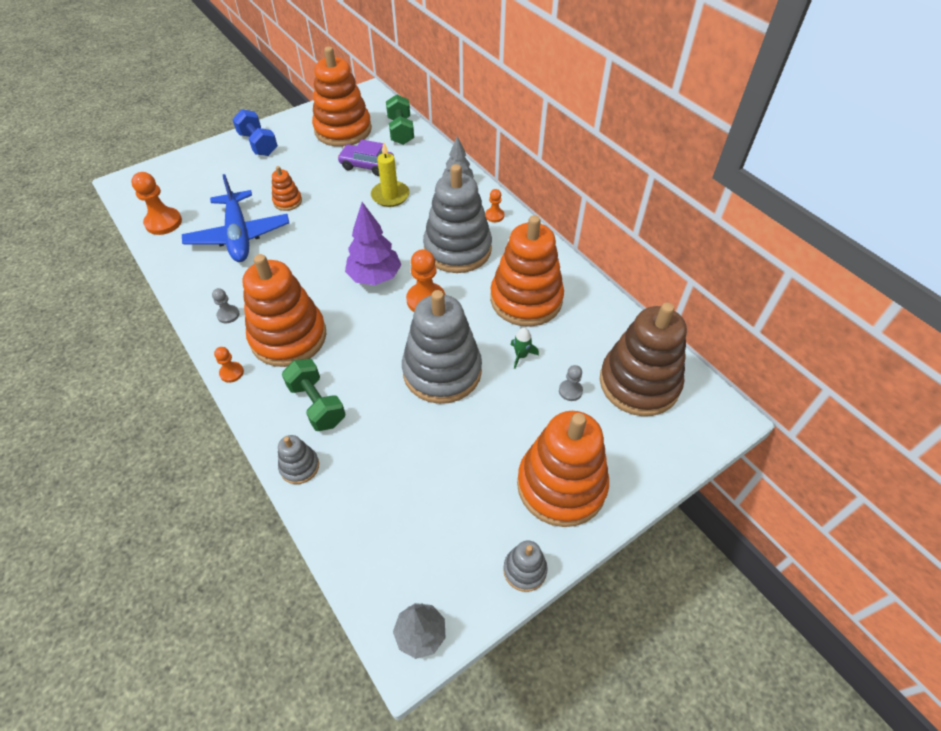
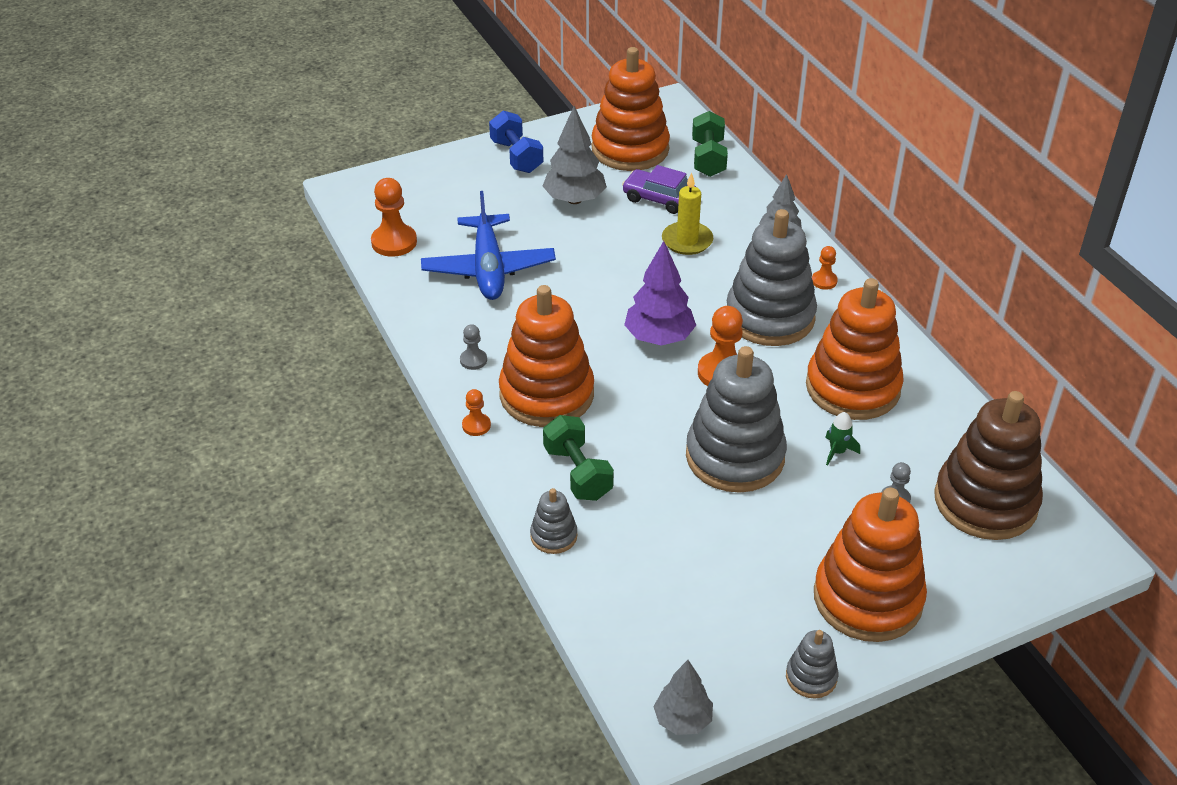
camera: 10 degrees right, 10 degrees down
(287, 201) = (552, 233): orange stacking toy -> none
(304, 173) = (574, 199): none -> grey tree

